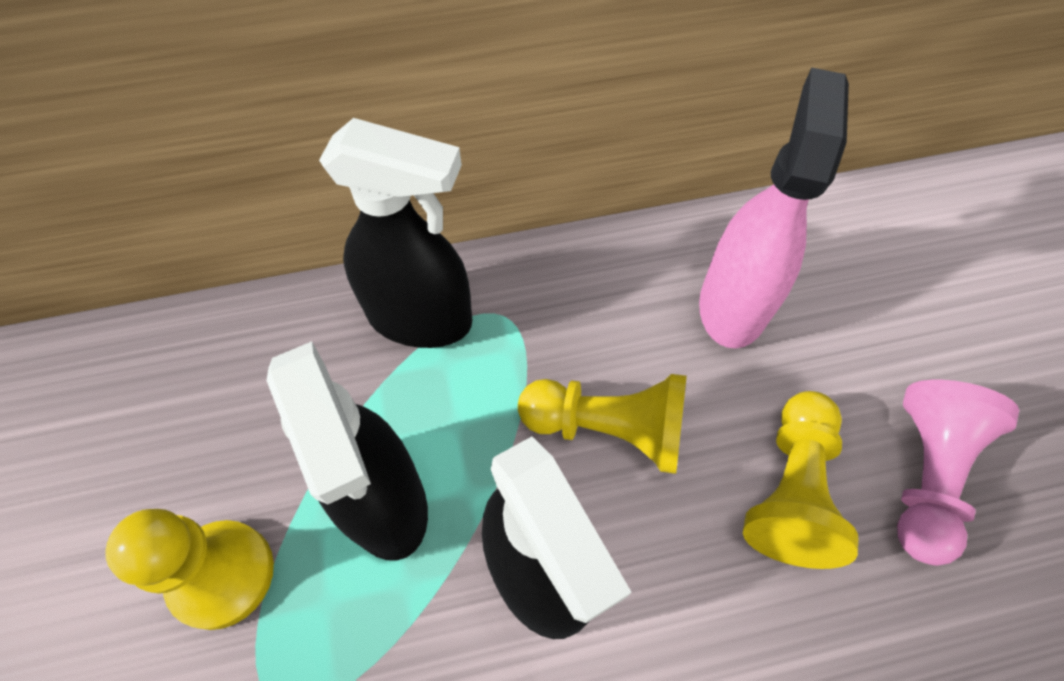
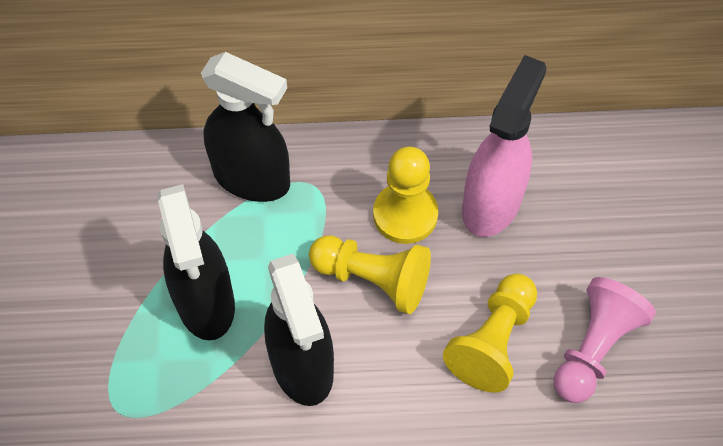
camera: 10 degrees right, 0 degrees up
(222, 575) = (91, 331): yellow pawn -> yellow pawn (405, 215)

